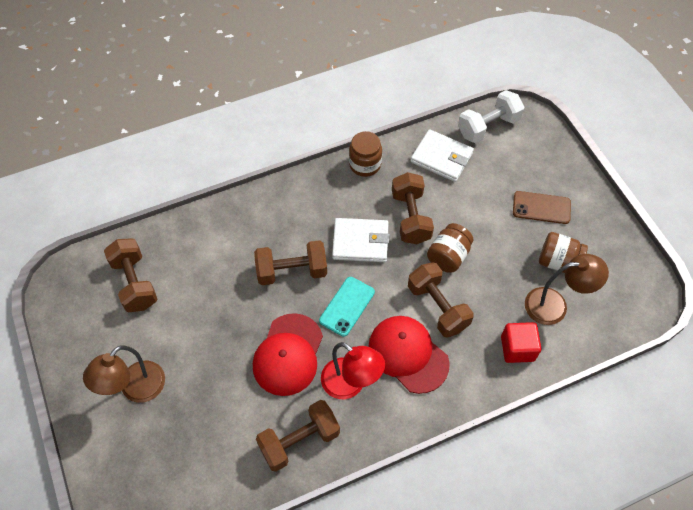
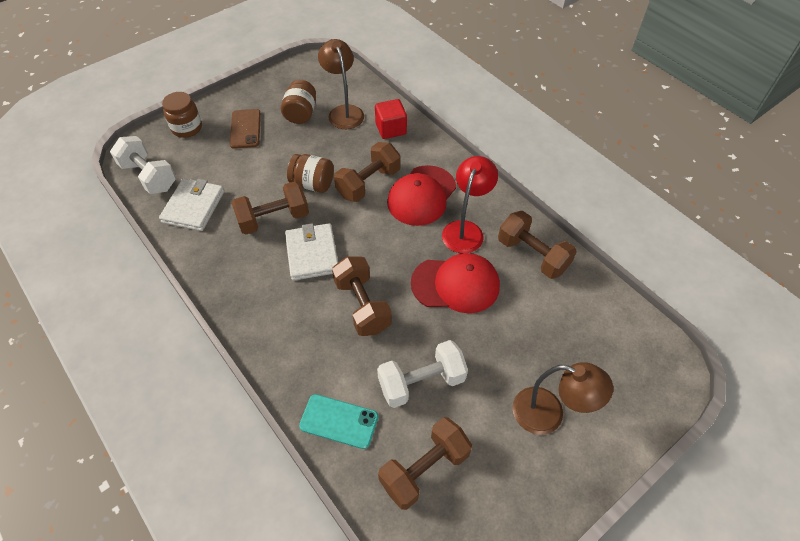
camera: 105 degrees left, 5 degrees down
(203, 299) = (421, 382): none -> white dumbbell
(347, 306) = (388, 249): turquoise phone -> turquoise phone (339, 421)
(365, 164) = (210, 270): brown jar -> brown jar (187, 128)

